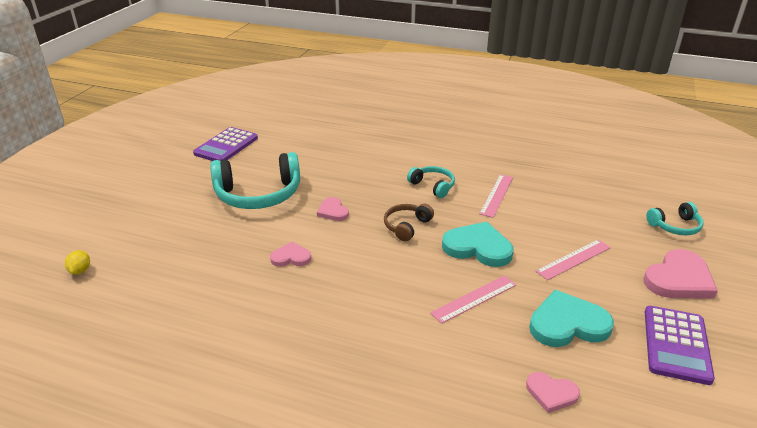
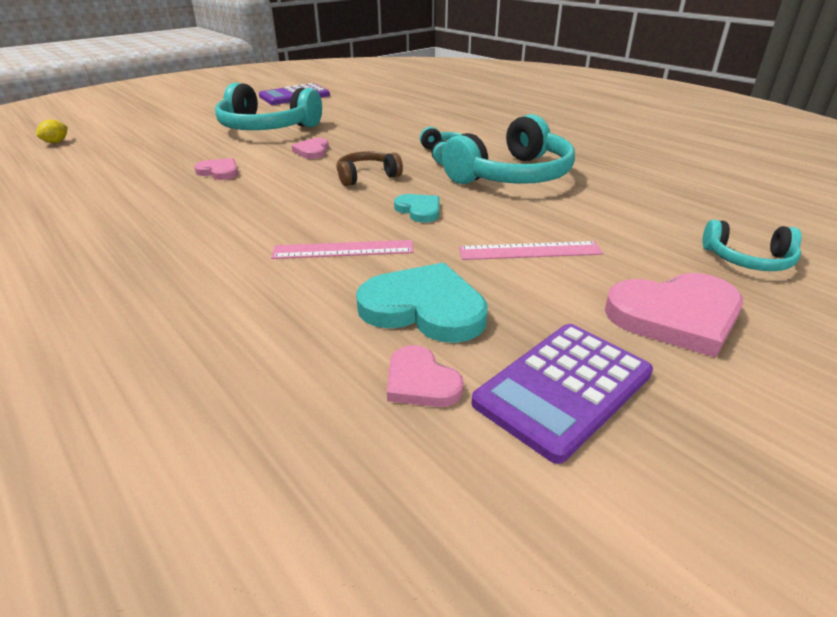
camera: 30 degrees right, 0 degrees up
(478, 247) = (419, 210): turquoise heart -> turquoise heart, size x0.56
(496, 195) = (512, 175): pink ruler -> turquoise headphones
(551, 393) = (289, 369): pink heart -> pink heart (420, 381)

